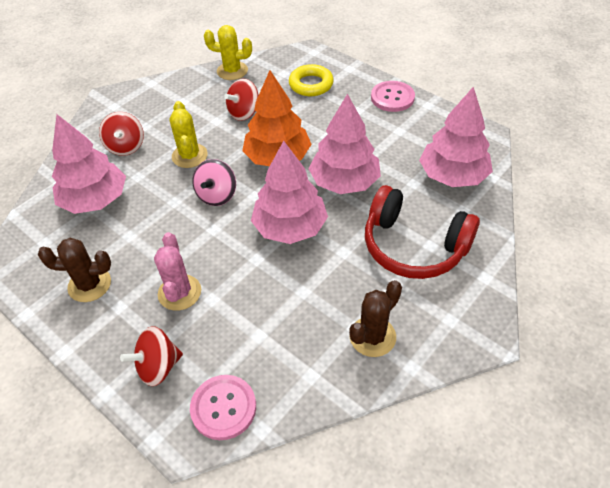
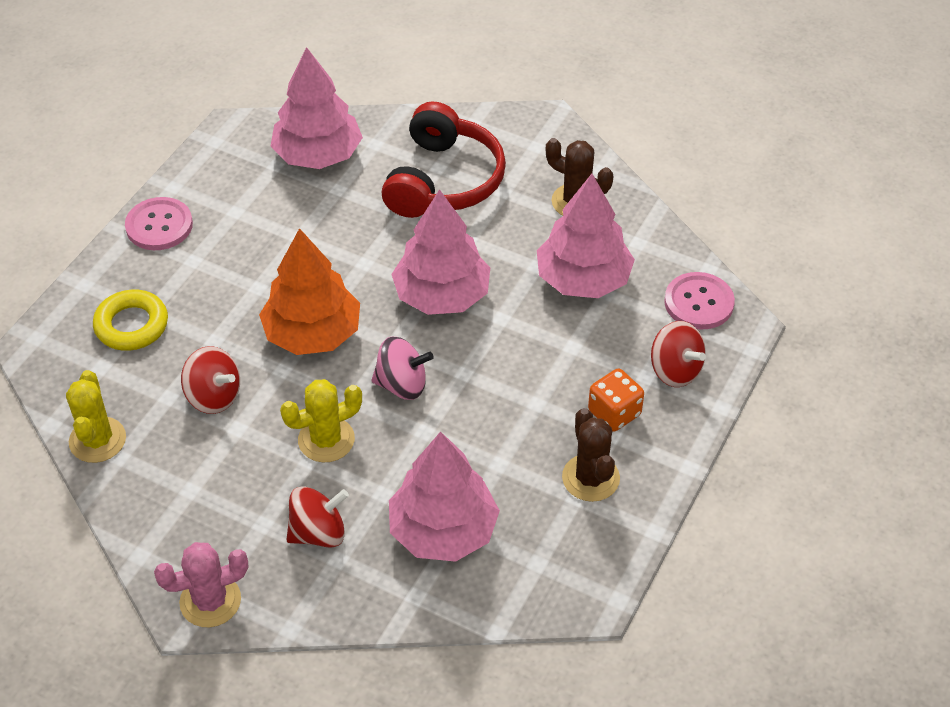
camera: 105 degrees left, 0 degrees up
(137, 312) = (614, 413): none -> orange dice
(179, 292) = (573, 379): pink cactus -> pink cactus (210, 601)
(344, 182) = (349, 255): pink tree -> pink tree (583, 279)

